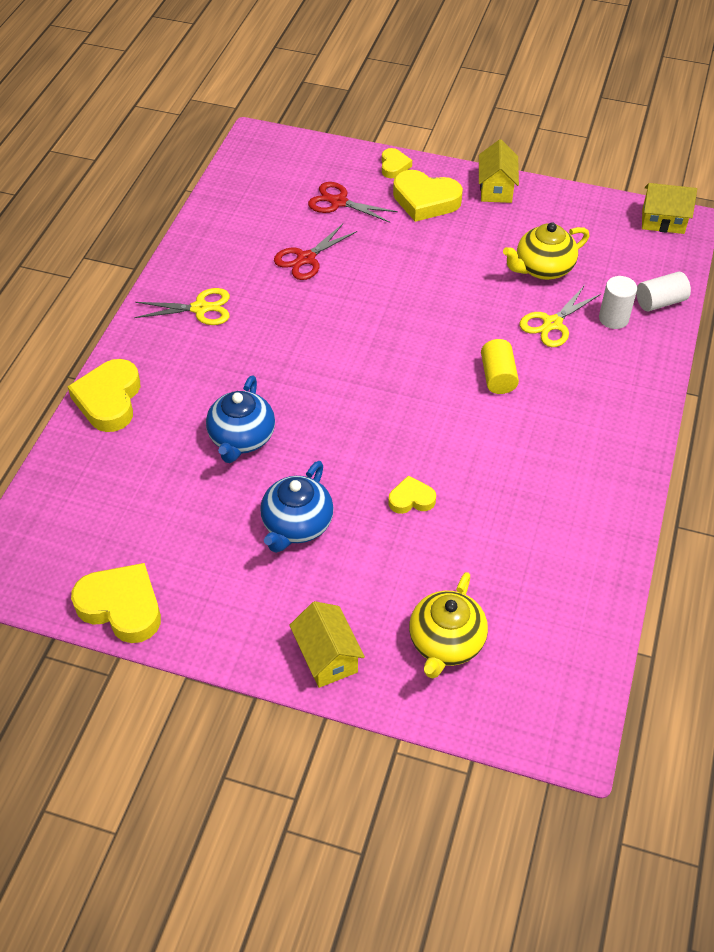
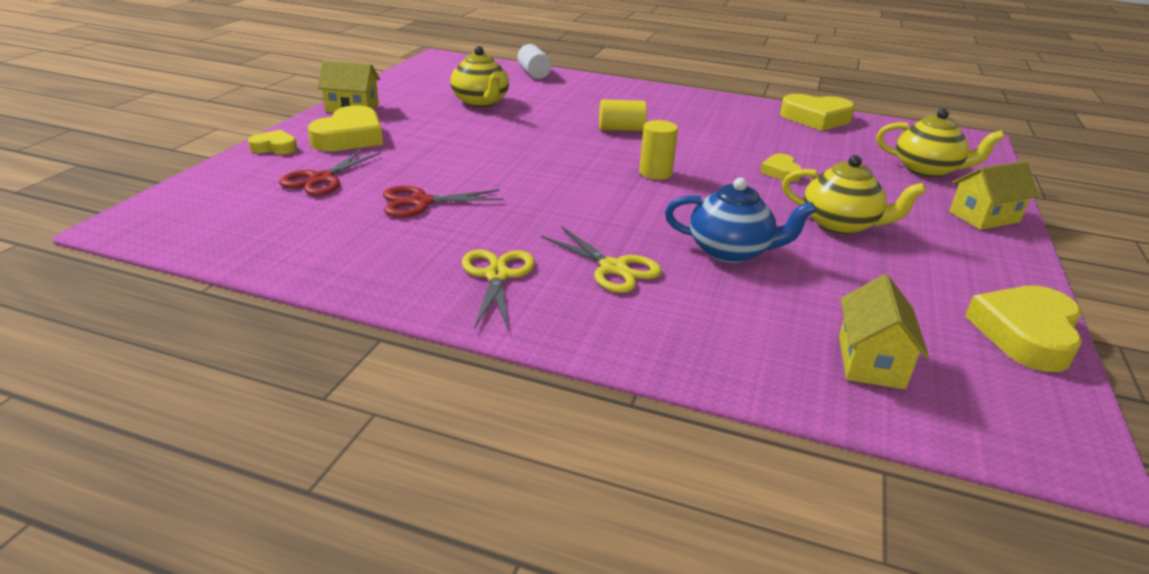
camera: 90 degrees left, 20 degrees down
(109, 400) = (684, 353): yellow heart -> yellow heart (816, 118)
(297, 525) = (840, 224): blue teapot -> yellow teapot
(306, 259) = (421, 202): red scissors -> red scissors turned 120 degrees clockwise
(389, 399) = (655, 173): none -> yellow cylinder
(552, 324) = (554, 106): yellow scissors -> yellow scissors (613, 268)
(613, 318) = (551, 87): white cylinder -> none
(663, 221) = (435, 62): yellow house -> yellow house (870, 361)

